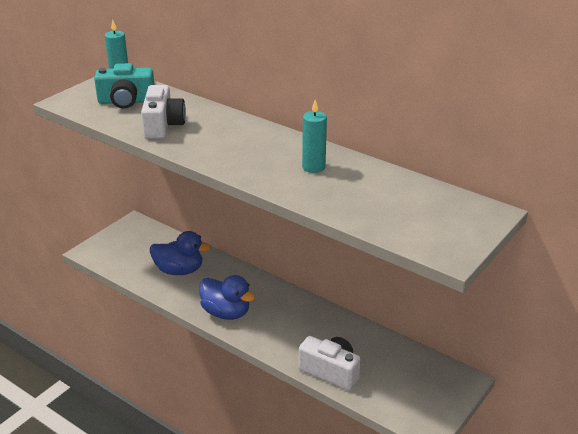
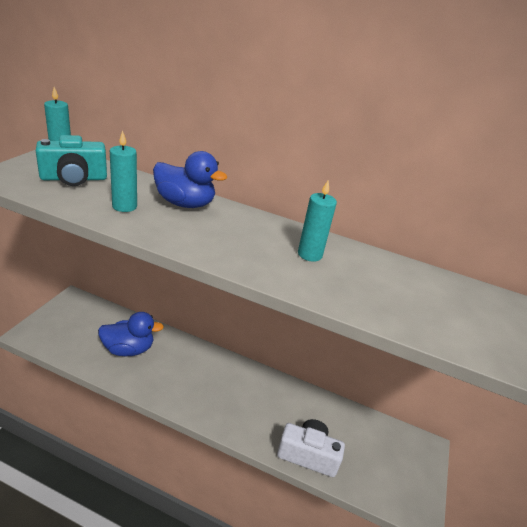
camera: 20 degrees left, 0 degrees up
(163, 125) = (124, 206): white camera -> turquoise candle
(226, 312) = (186, 395): blue duck -> blue duck (185, 204)

